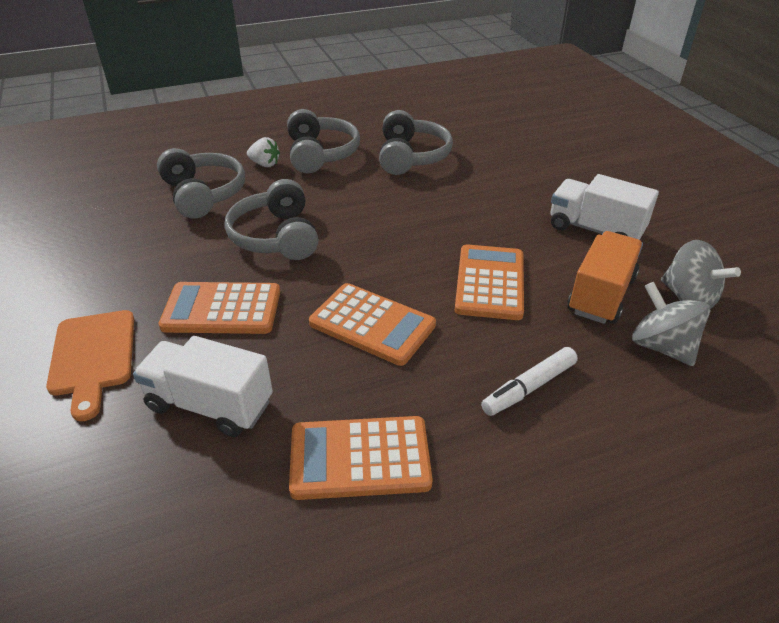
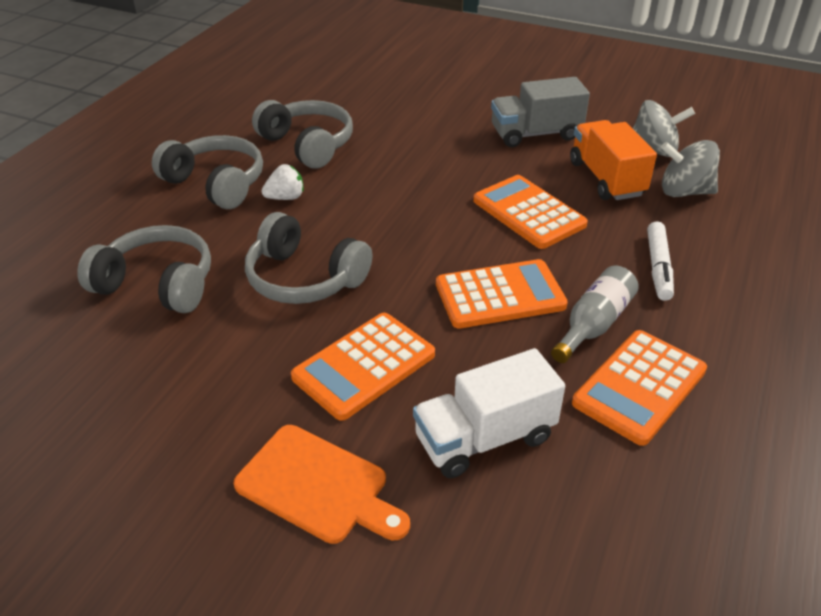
camera: 45 degrees left, 0 degrees up
(265, 164) = (173, 222): white strawberry -> white strawberry (285, 197)
(403, 390) = (593, 324): none -> grey bottle
(595, 230) = (535, 134): white truck -> grey truck

